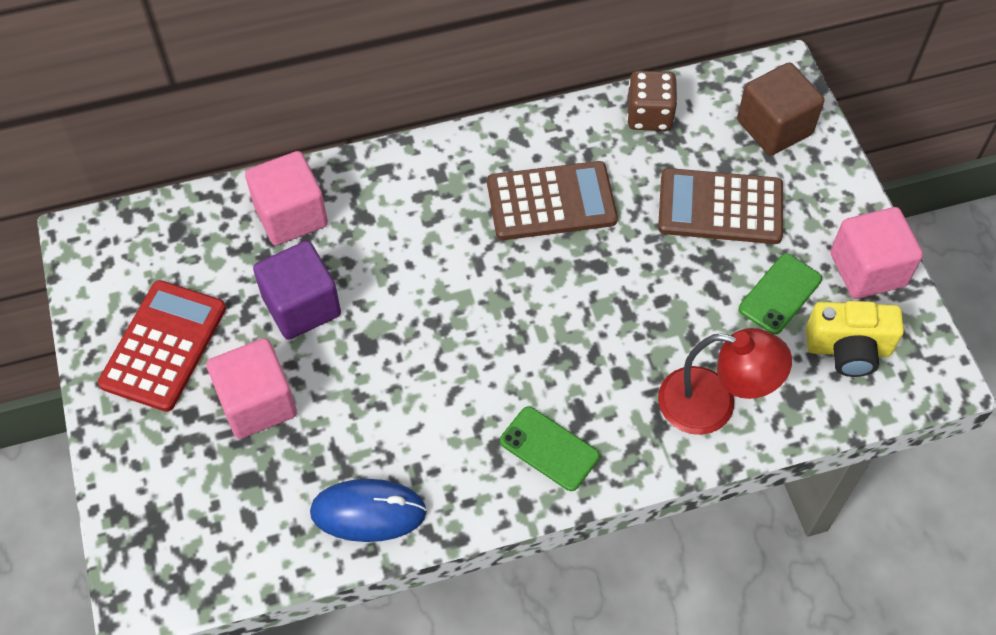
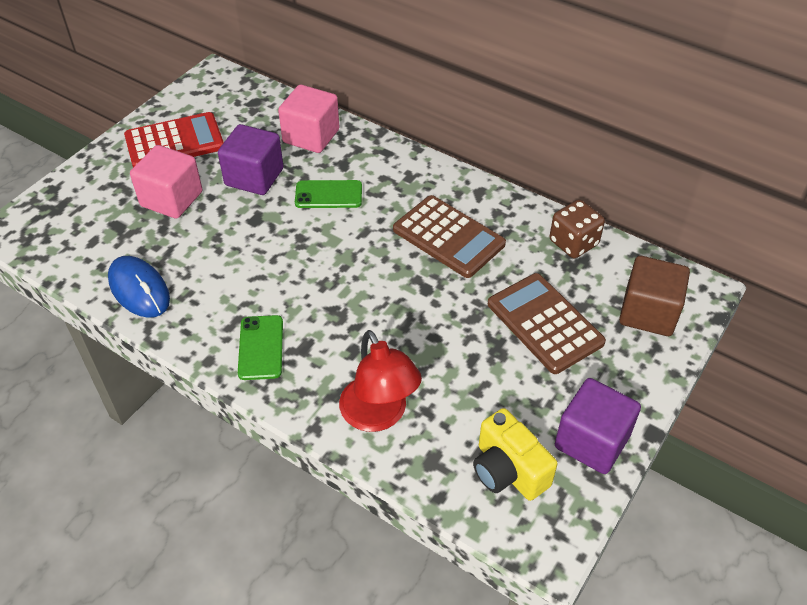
camera: 50 degrees right, 10 degrees down
(780, 294) = (511, 400): green phone -> green phone (328, 195)
(867, 269) = (592, 441): pink cube -> purple cube

